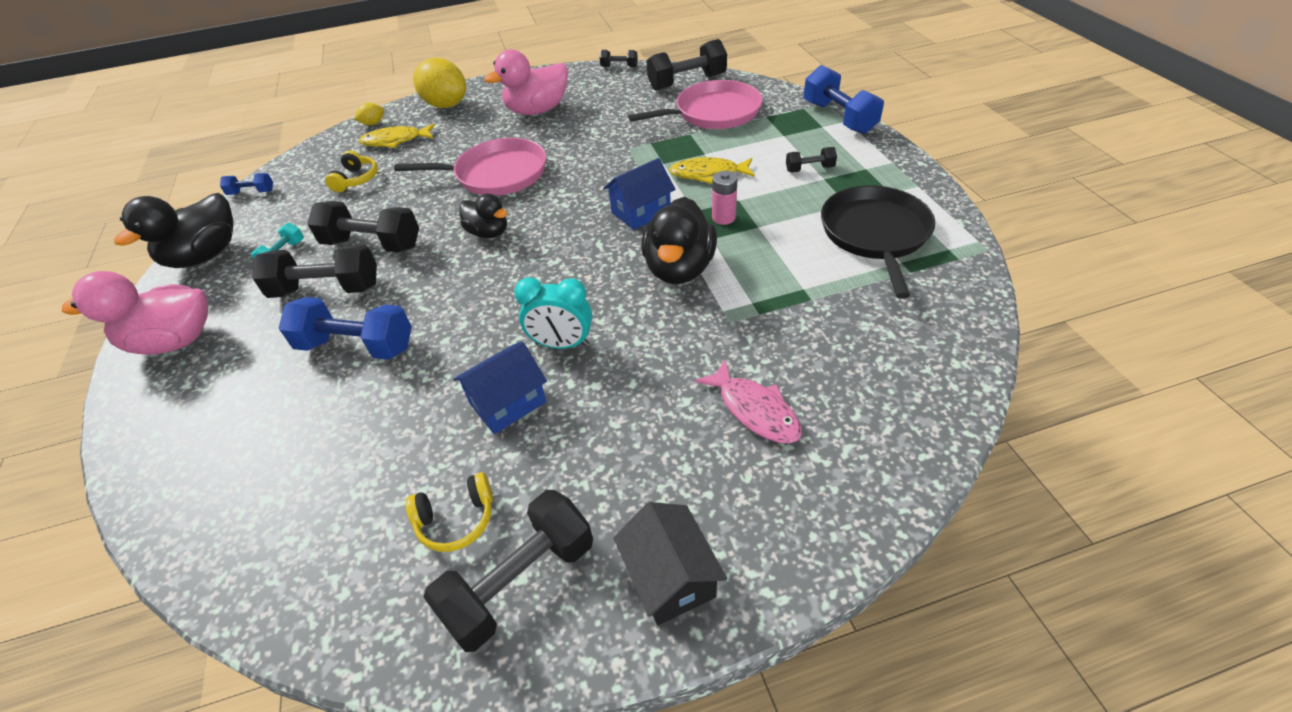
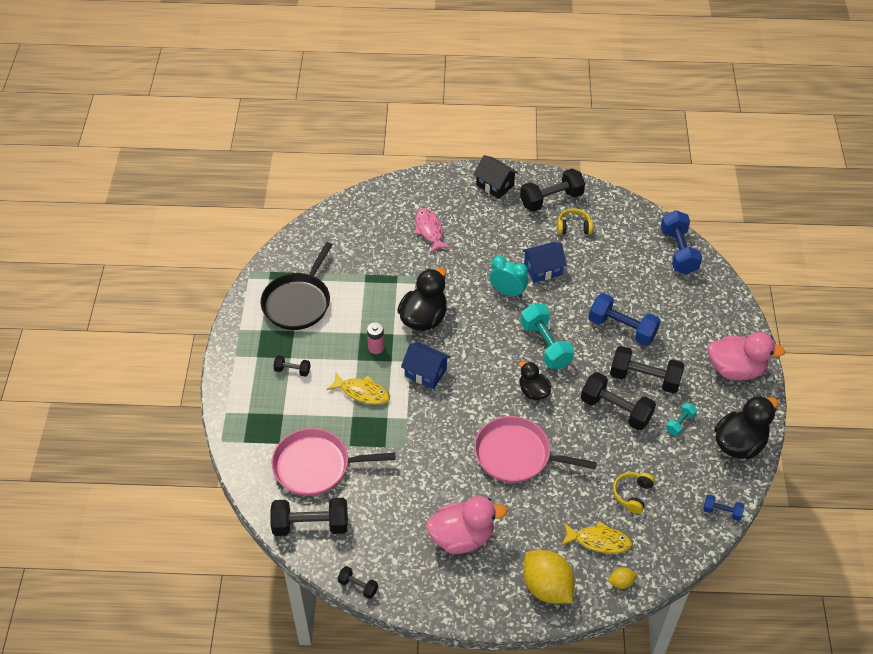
camera: 165 degrees left, 5 degrees up
(481, 288) = (545, 345): none -> turquoise dumbbell
(641, 212) = (425, 372): blue house -> blue house turned 45 degrees clockwise
(670, 577) = (495, 185): black house -> black house turned 45 degrees counterclockwise
(839, 117) = (228, 418): blue dumbbell -> blue dumbbell (678, 251)

